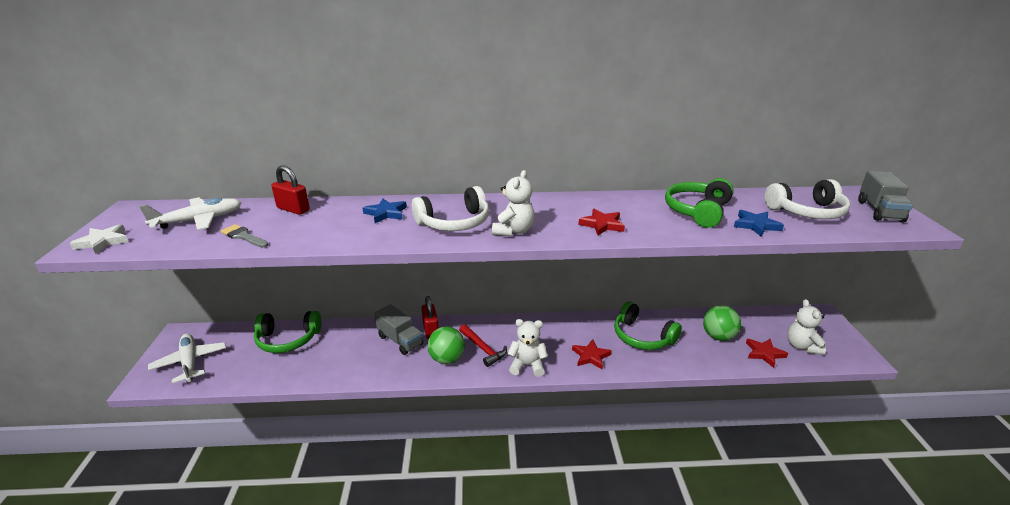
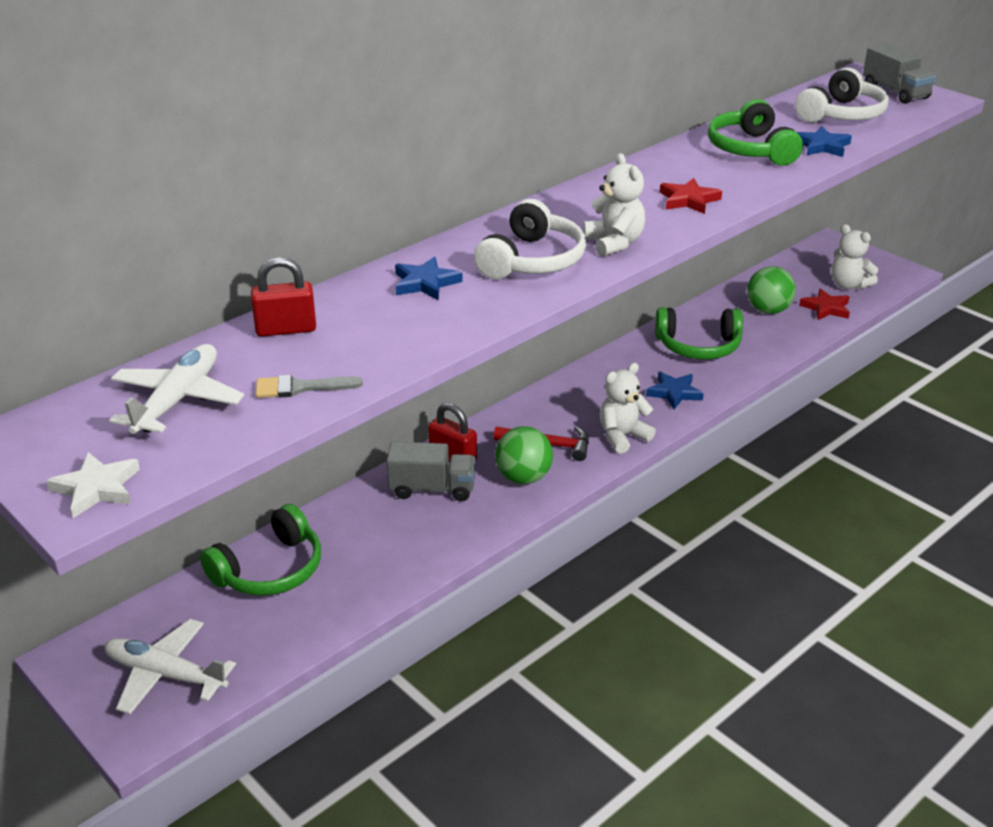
camera: 40 degrees left, 5 degrees up
(591, 356) = (674, 393): red star -> blue star

